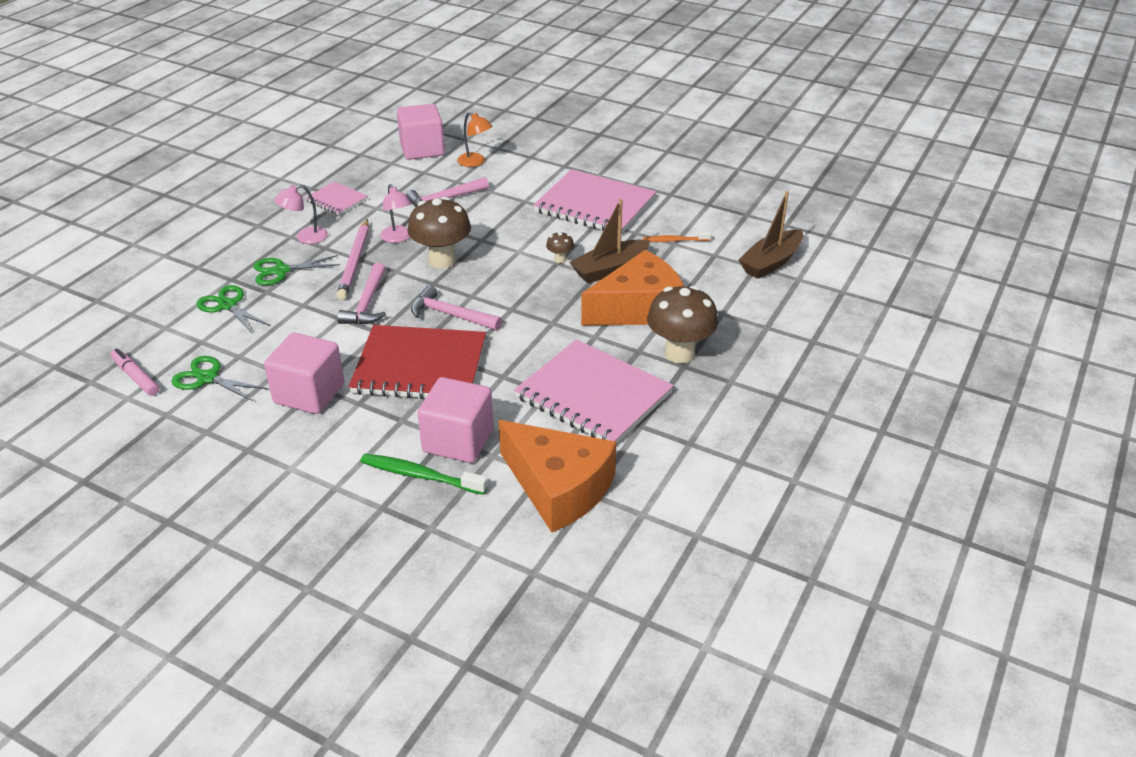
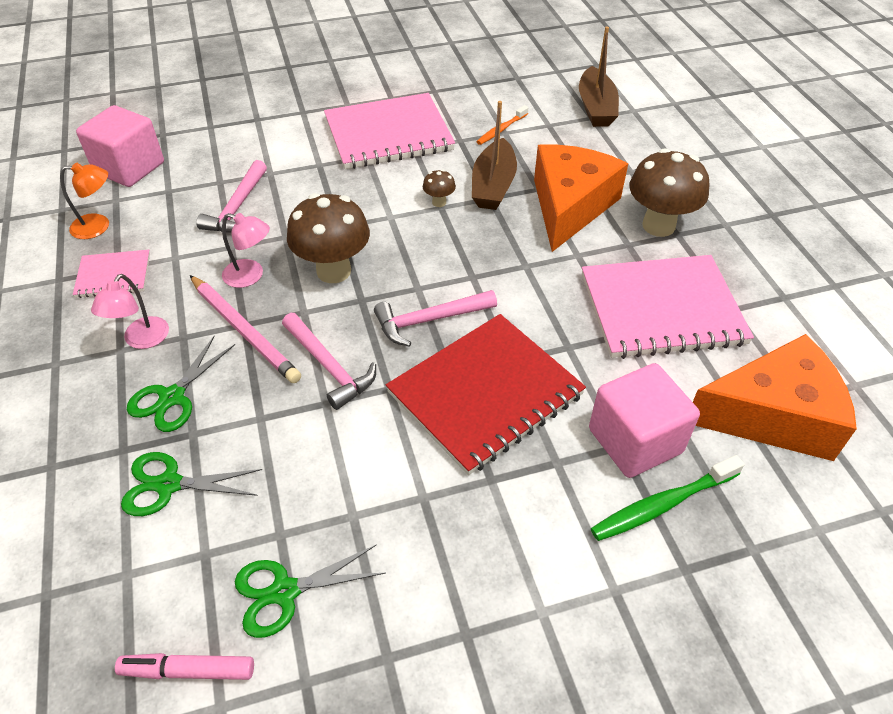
camera: 45 degrees left, 10 degrees up
(309, 394) = (427, 512): pink cube -> none
(475, 162) = (209, 152): orange lamp -> orange lamp (98, 226)

